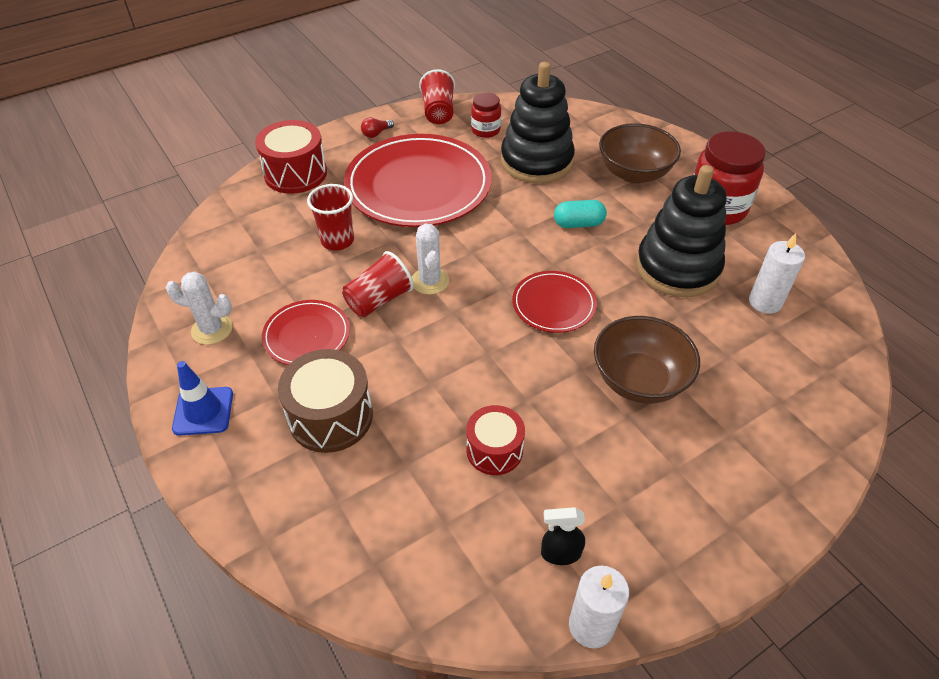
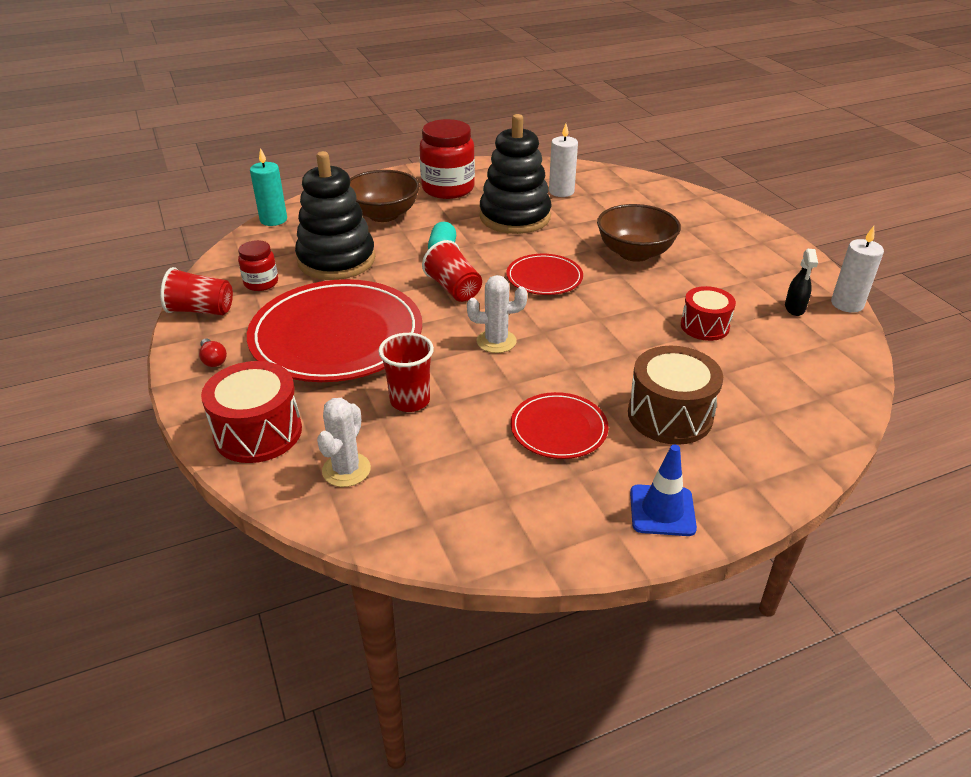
camera: 80 degrees left, 10 degrees down
(212, 329) = (536, 507): white cactus -> white cactus (346, 470)
(379, 300) = (515, 376): red cup -> red cup (454, 289)
(592, 112) = (273, 220): none -> turquoise candle

